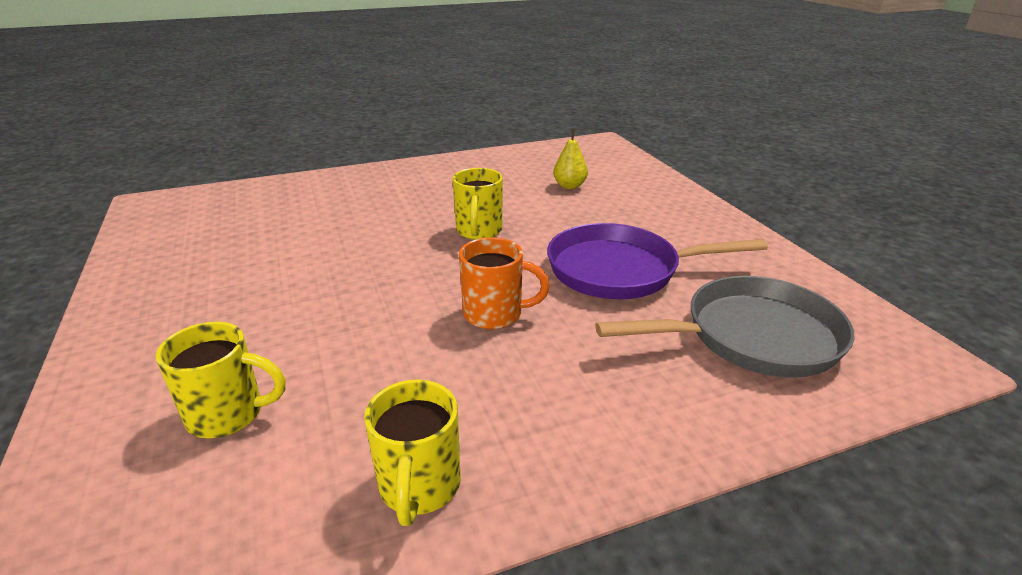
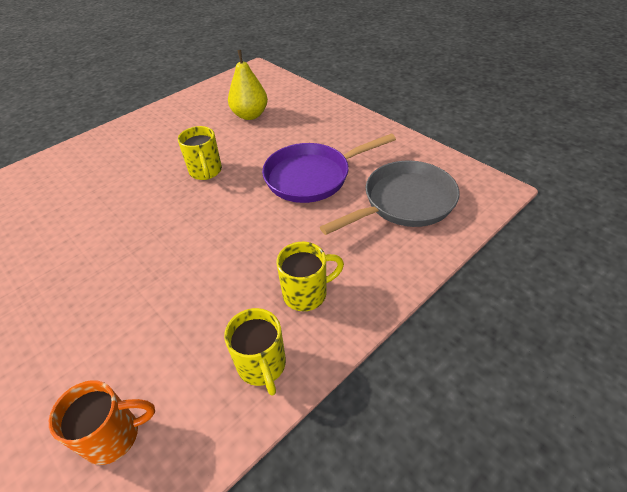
camera: 20 degrees left, 15 degrees up
(228, 414) = (113, 366): yellow mug -> yellow mug (306, 293)
(495, 314) = (249, 234): orange mug -> orange mug (114, 435)
(569, 186) = (250, 115): yellow pear -> yellow pear, size x1.57

